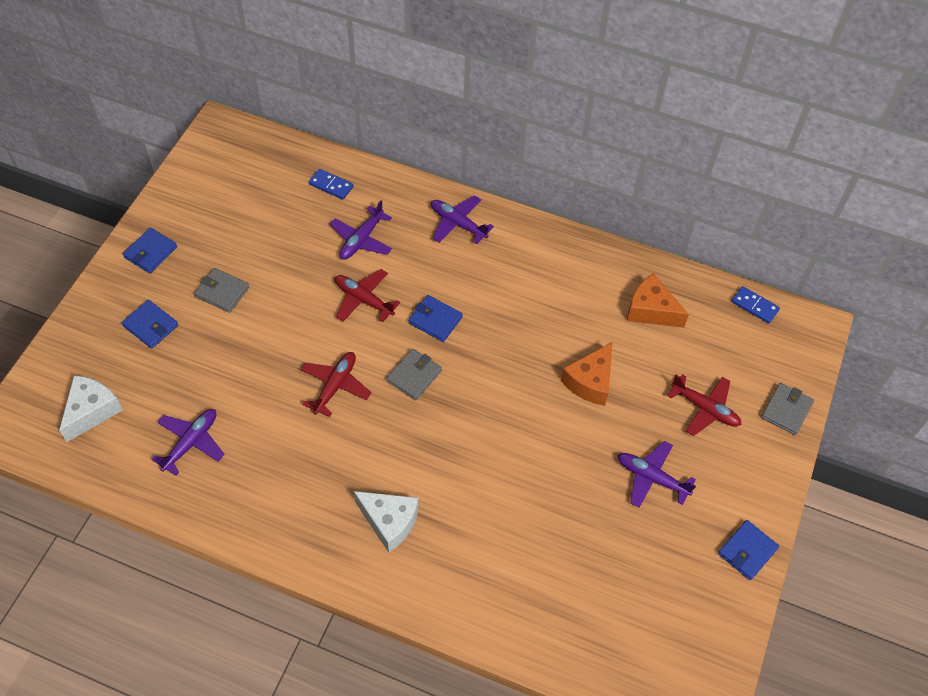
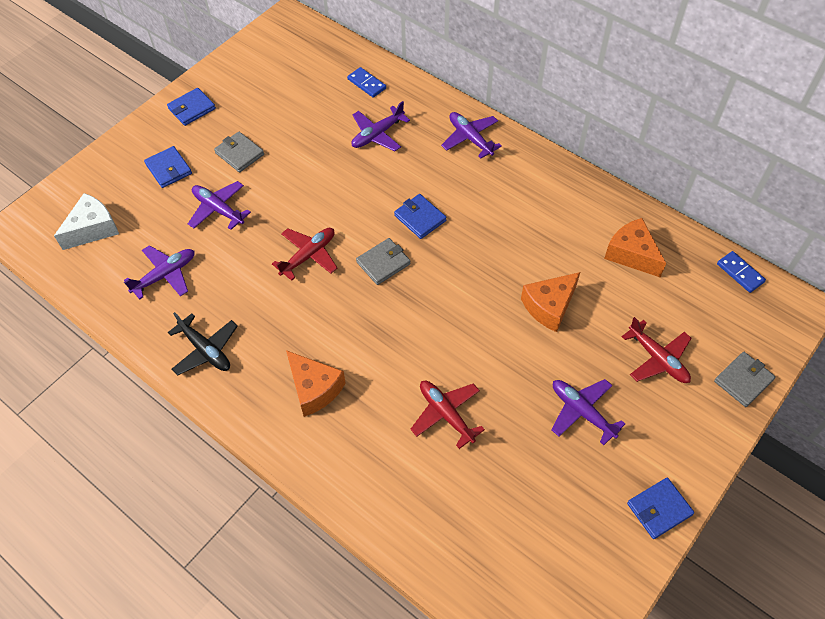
camera: 20 degrees right, 0 degrees up
(222, 358) = (218, 209): none -> purple plane
(264, 511) = (205, 350): none -> black plane
(363, 299) = (361, 186): red plane -> red plane (446, 414)
(389, 522) = (314, 388): white cheese -> orange cheese

